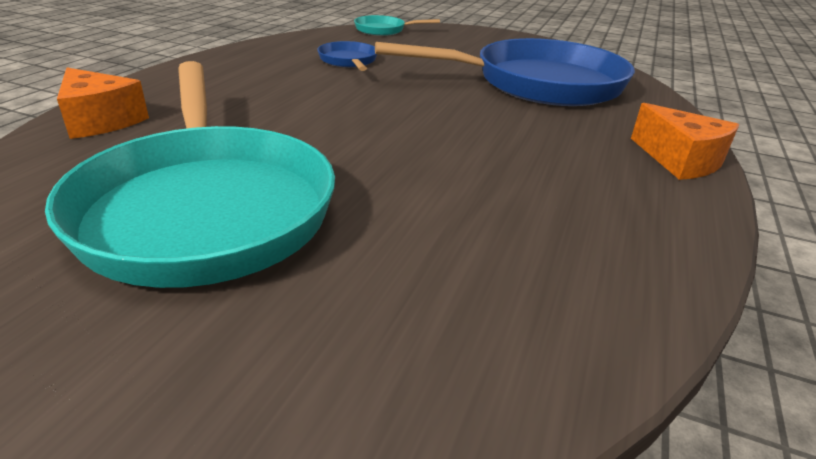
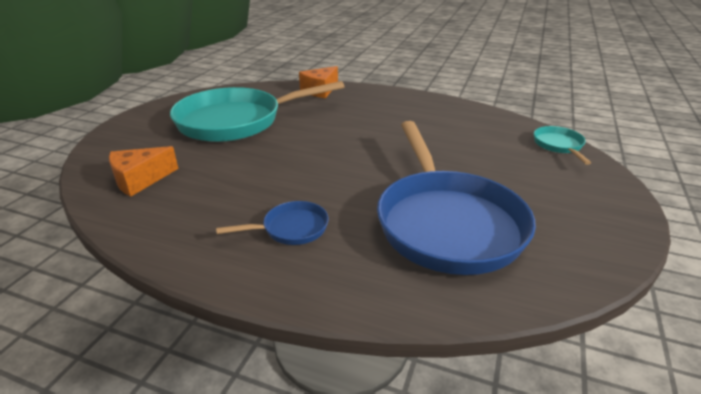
camera: 90 degrees right, 0 degrees up
(349, 61) = (450, 136): blue pan -> blue pan (291, 228)
(680, 160) = (279, 279): orange cheese -> orange cheese (140, 180)

